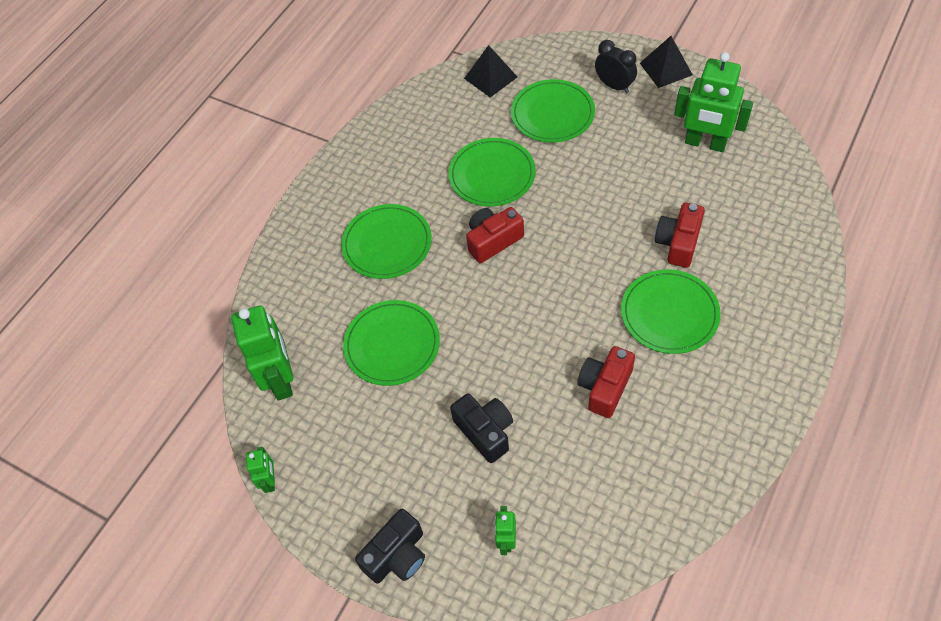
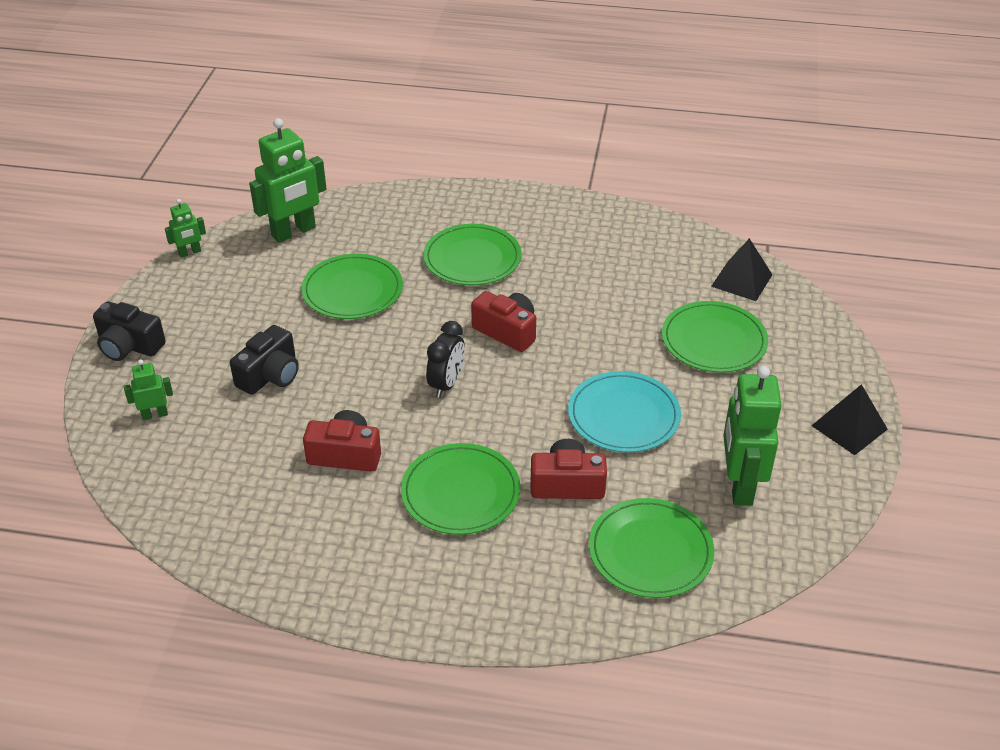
camera: 65 degrees right, 15 degrees down
(492, 175) = (597, 311): green plate -> green plate (650, 551)
(614, 86) = (790, 385): black clock -> black clock (446, 384)
(616, 190) = (623, 415): none -> turquoise plate

